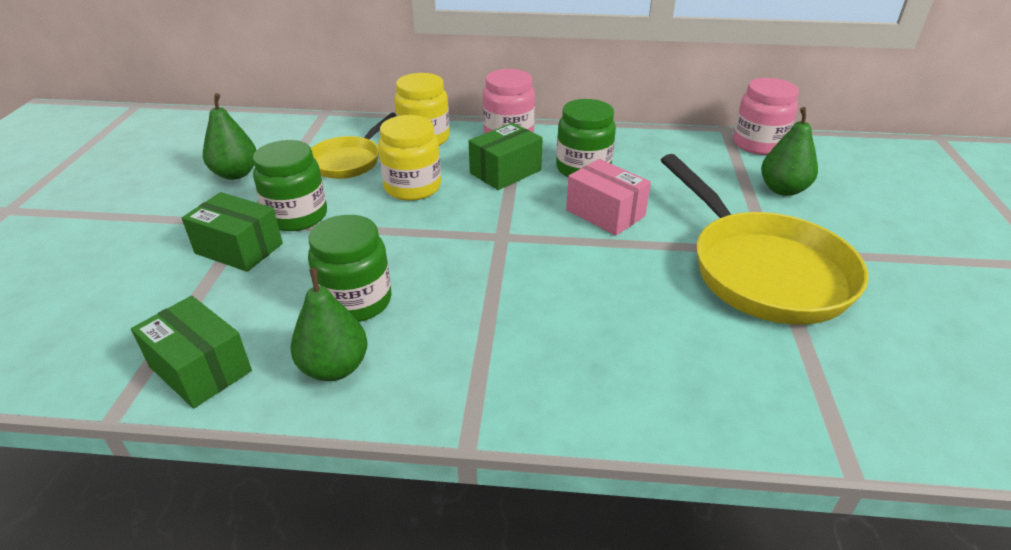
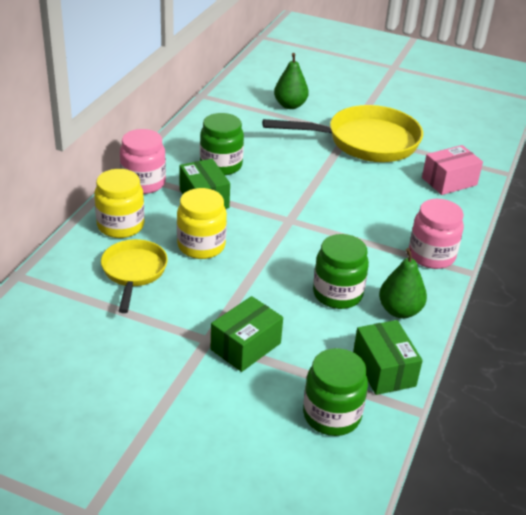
camera: 75 degrees left, 0 degrees up
(200, 369) = (384, 369): green box -> green box turned 75 degrees counterclockwise
(235, 174) = (113, 343): green pear -> none
(297, 216) = (212, 311): green jar -> green jar (331, 415)
(349, 161) = (133, 272): yellow pan -> yellow pan turned 135 degrees counterclockwise
(605, 213) = (283, 173): pink box -> pink box (449, 181)
(758, 144) = (231, 92): pink jar -> pink jar (431, 256)

